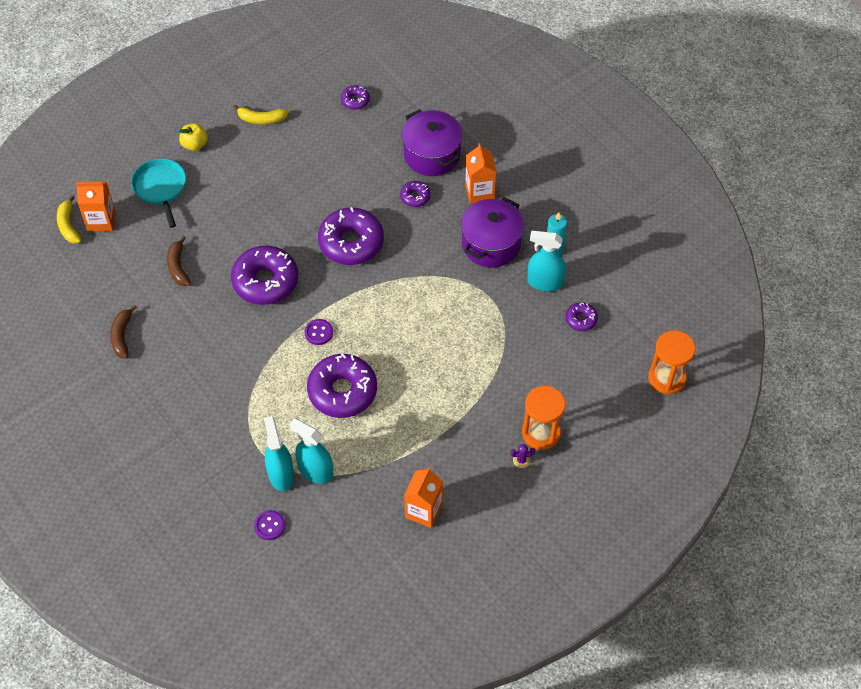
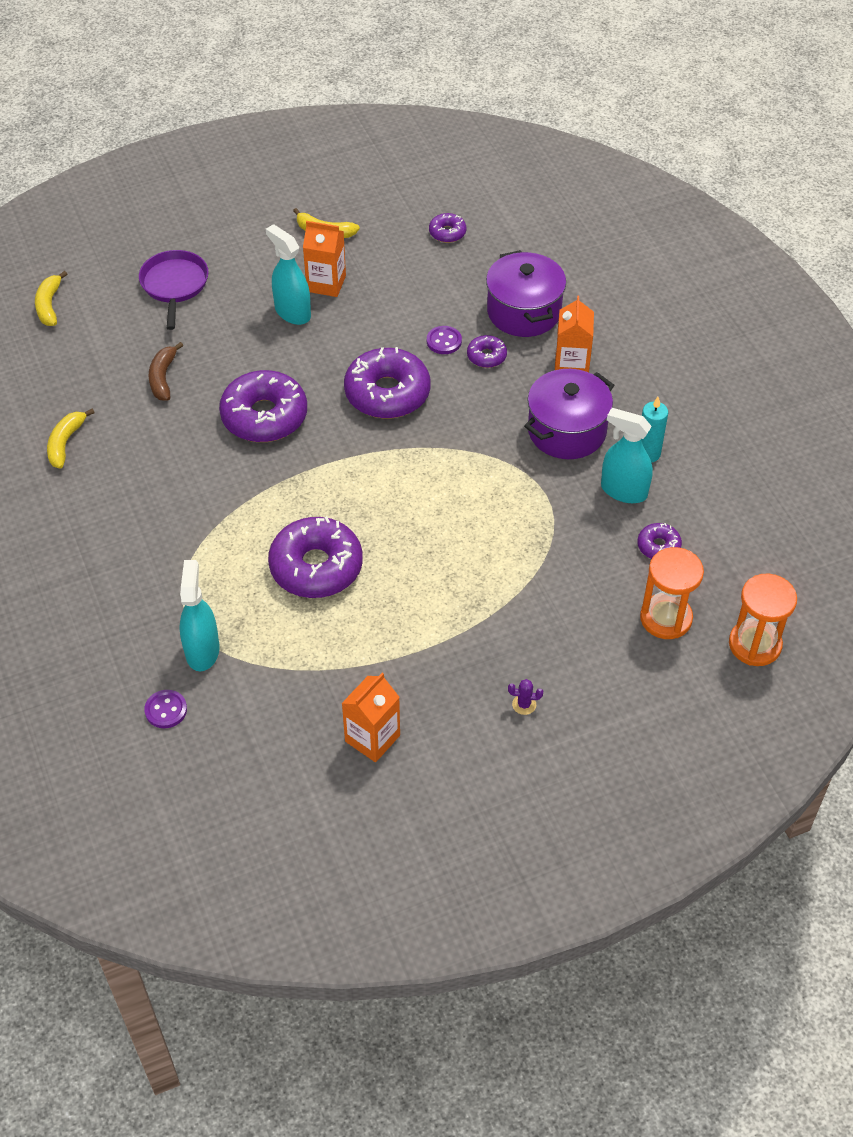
camera: 15 degrees right, 5 degrees down
(101, 221) = (90, 308): orange carton -> orange carton (326, 283)
(122, 336) = (66, 443): brown banana -> yellow banana
(160, 188) = (174, 285): turquoise pan -> purple pan
(195, 145) = (233, 245): yellow apple -> none
(315, 471) = (248, 656): turquoise spray bottle -> turquoise spray bottle (292, 312)
(318, 332) = (310, 490): purple button -> purple button (444, 341)
(541, 433) = (561, 676): orange hourglass -> orange hourglass (666, 618)

